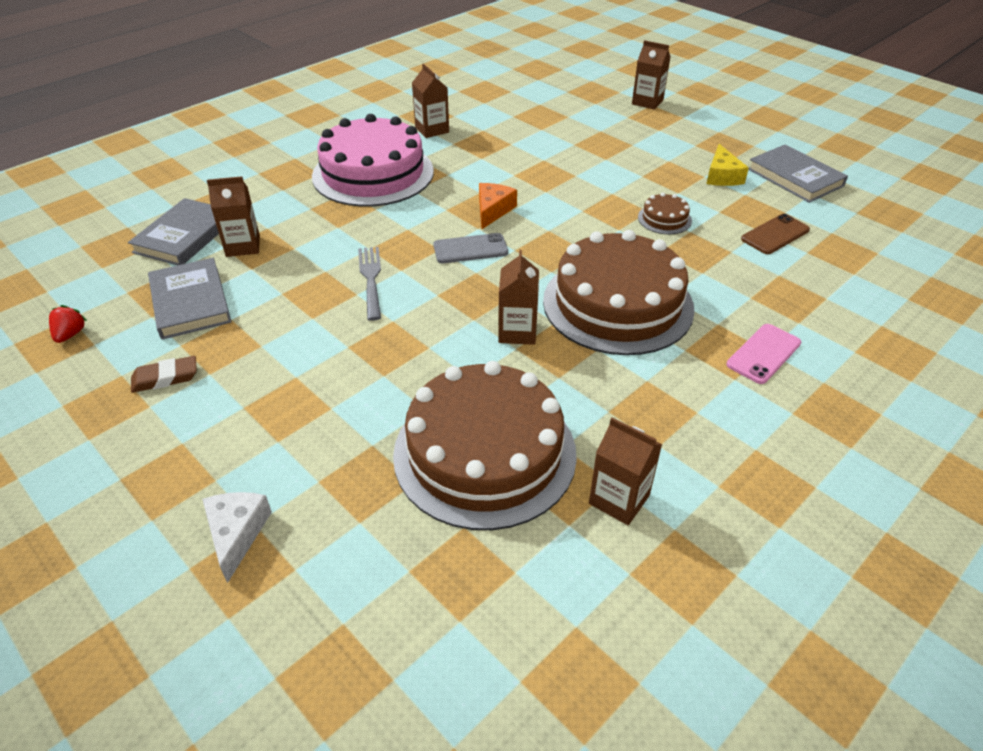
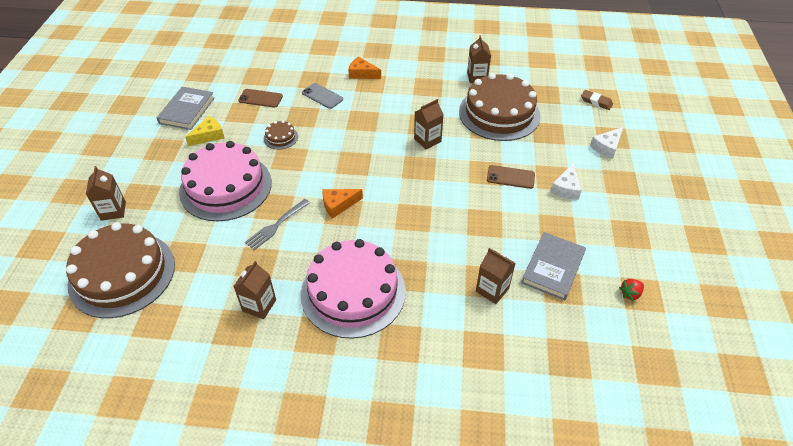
camera: 130 degrees left, 5 degrees up
(165, 378) = (595, 228): brown eraser -> brown eraser (596, 102)
(184, 236) = (519, 330): grey book -> none
(251, 405) = (566, 188): none -> white cheese
(347, 364) = (510, 177): none -> brown phone
(371, 280) = (452, 211): grey fork -> grey fork (276, 225)
(470, 249) = (385, 191): grey phone -> grey phone (322, 96)
(612, 159) = (226, 187): none -> pink cake
(617, 304) = (373, 121): brown cake -> brown cake (122, 274)
(763, 354) = (362, 74): pink phone -> orange cheese

